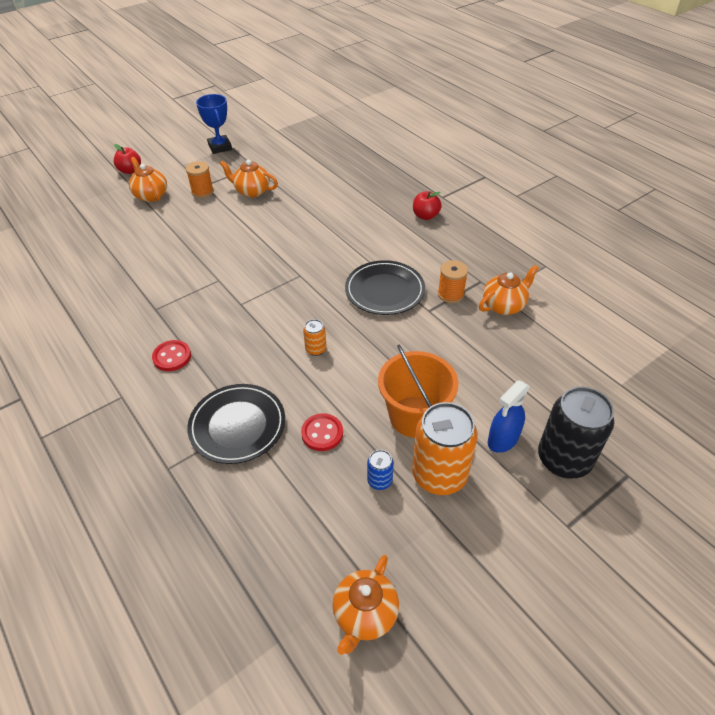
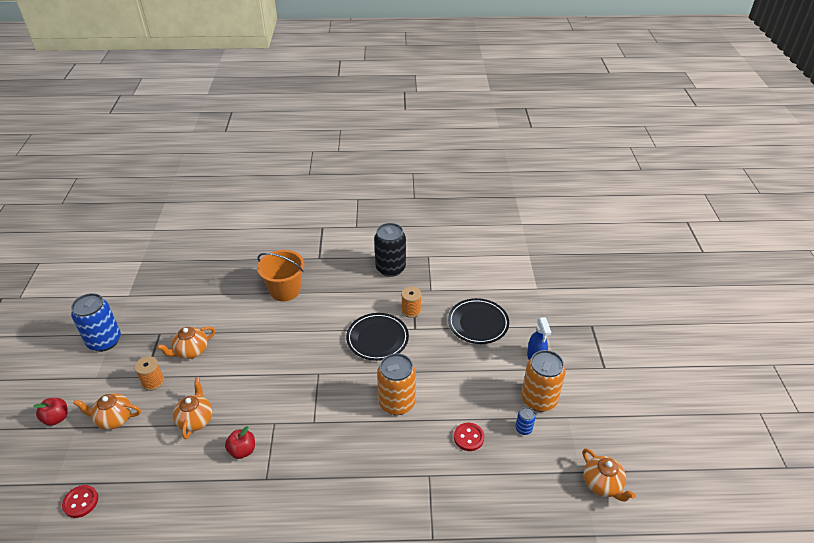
camera: 55 degrees left, 5 degrees down
(172, 357) = (329, 490): red button -> red button (81, 502)
(220, 147) = (104, 341): blue trophy -> blue can
(237, 426) = (427, 480): black plate -> black plate (478, 323)
(316, 349) = (397, 403): orange can -> orange can, size x2.21
(414, 417) = (491, 386): orange bucket -> orange bucket (285, 290)
(425, 216) = (328, 277): red apple -> red apple (242, 450)
(504, 305) = (442, 294): orange teapot -> orange teapot (196, 420)
(564, 459) = (565, 342): black can -> black can (390, 268)

